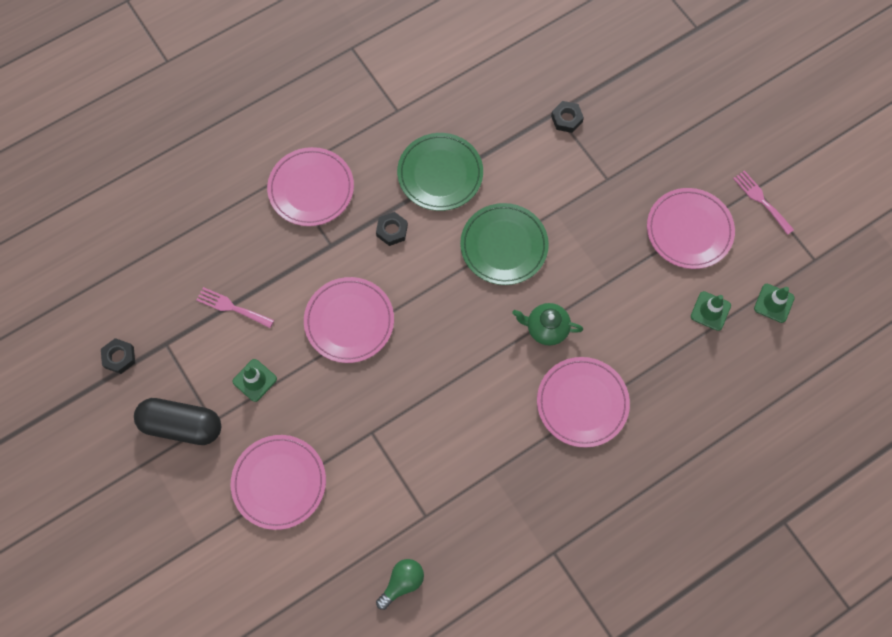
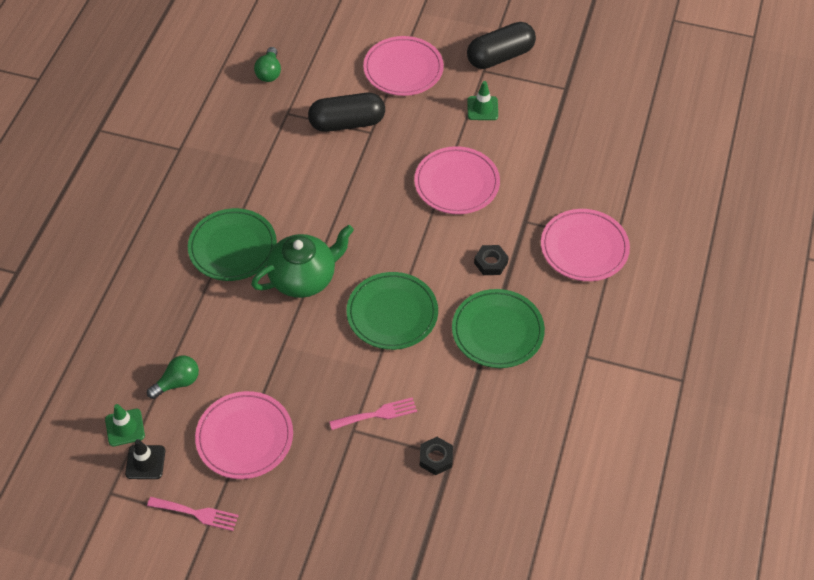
camera: 140 degrees right, 15 degrees down
(119, 357) = (585, 62): black nut -> none
(231, 307) = (548, 136): pink fork -> pink fork (377, 414)
(382, 460) = (347, 123): none -> black capsule
(546, 328) = (304, 278): green teapot -> green teapot, size x1.58
(582, 403) = (232, 247): pink plate -> green plate
(710, 311) = (177, 383): green traffic cone -> green light bulb
(775, 264) = (145, 462): none -> black traffic cone

